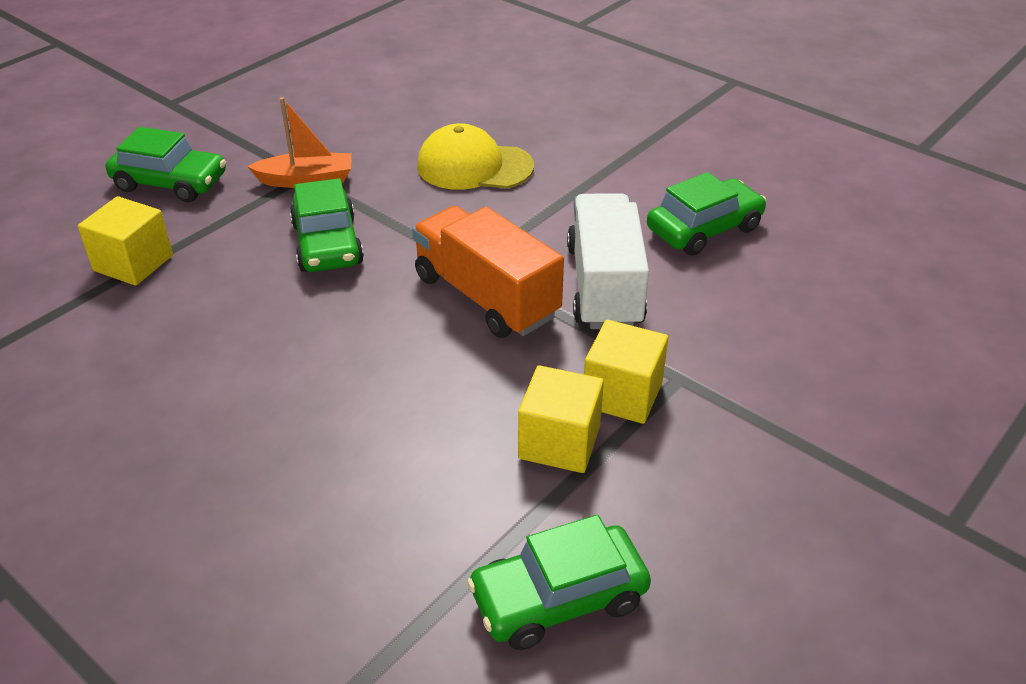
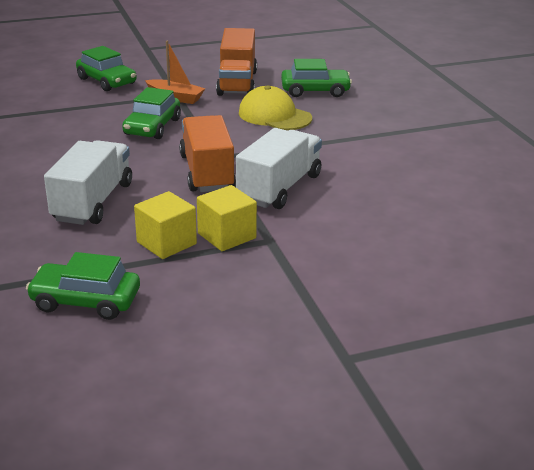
camera: 30 degrees right, 10 degrees down
(133, 263) = (51, 108): yellow cube -> none
(367, 126) = (237, 83): none -> orange truck
(382, 414) = (93, 202): none -> white truck
(704, 229) = (376, 181): green car -> green car (315, 91)

